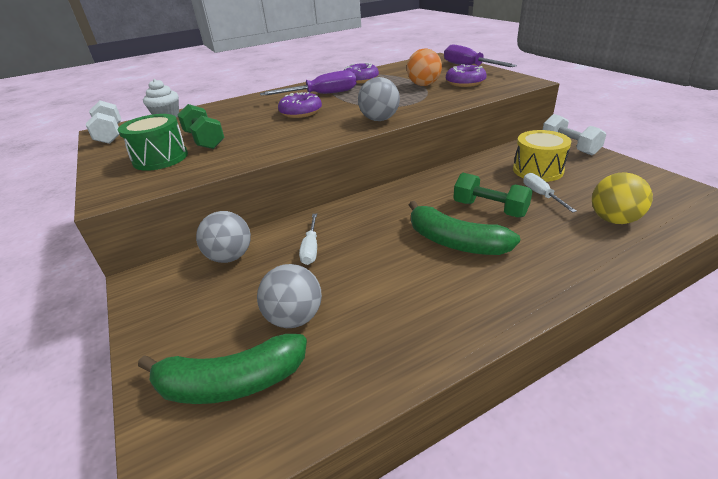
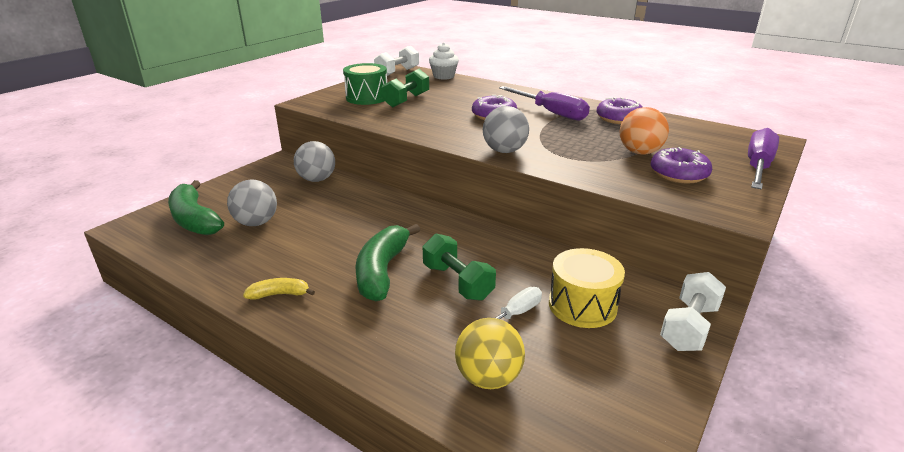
camera: 60 degrees right, 5 degrees down
(311, 248) = (341, 206): white screwdriver -> none
(467, 313) = (280, 294): none -> yellow banana
(489, 209) = (457, 282): green dumbbell -> green dumbbell turned 45 degrees counterclockwise

